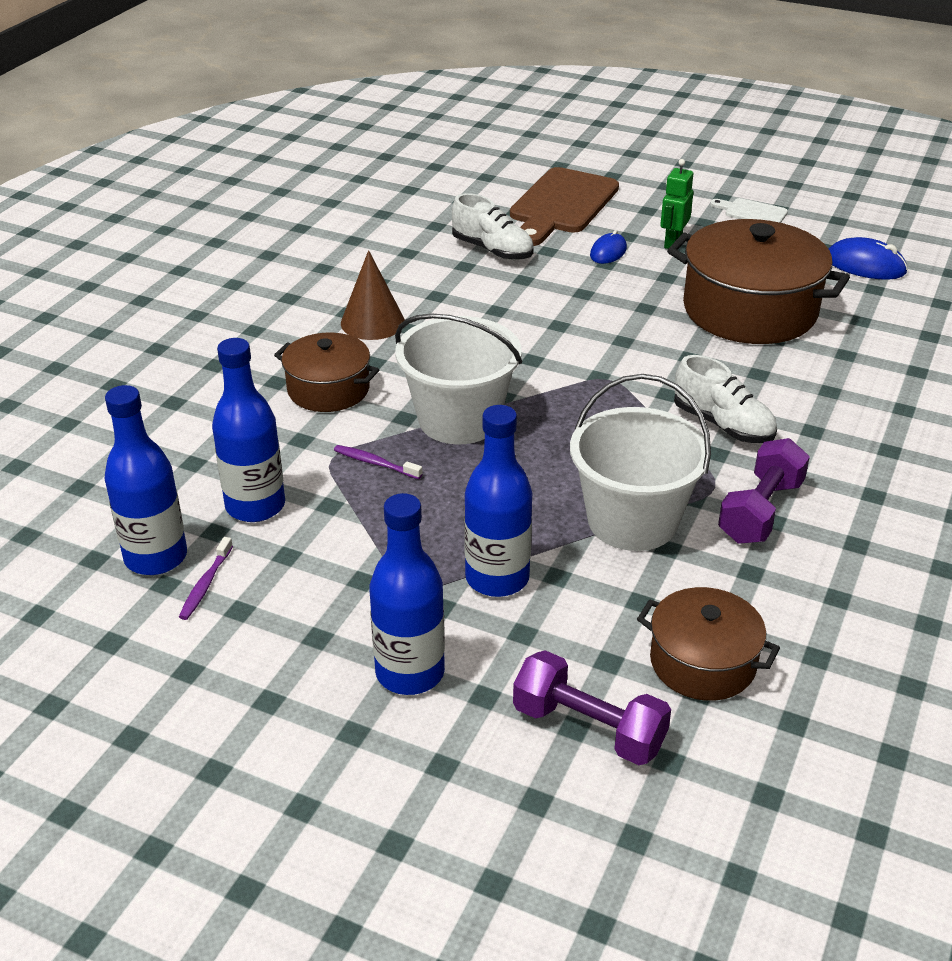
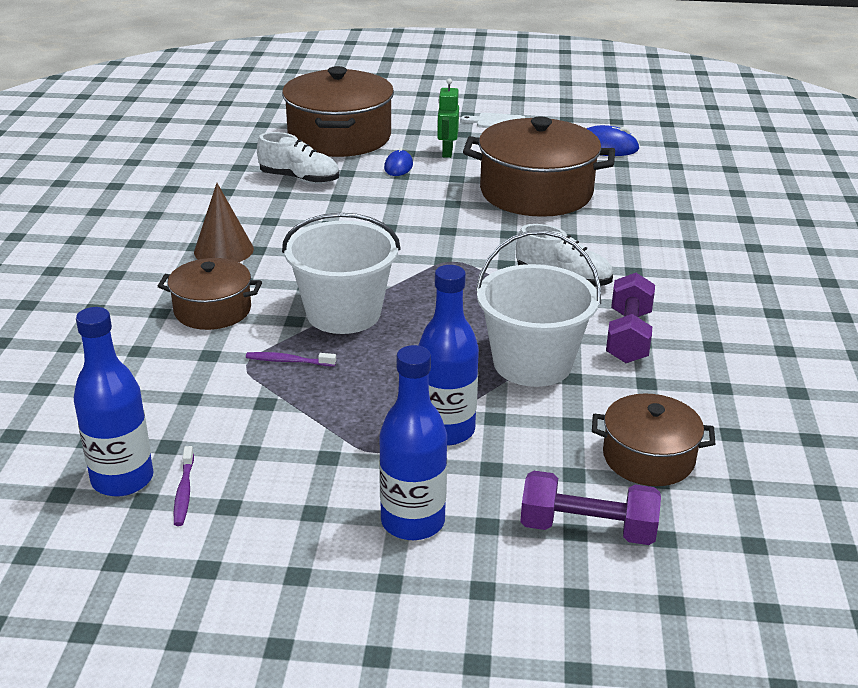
camera: 20 degrees left, 5 degrees down
(255, 506) = (196, 417): blue bottle -> none
(561, 205) = (339, 137): brown cutting board -> brown pot

